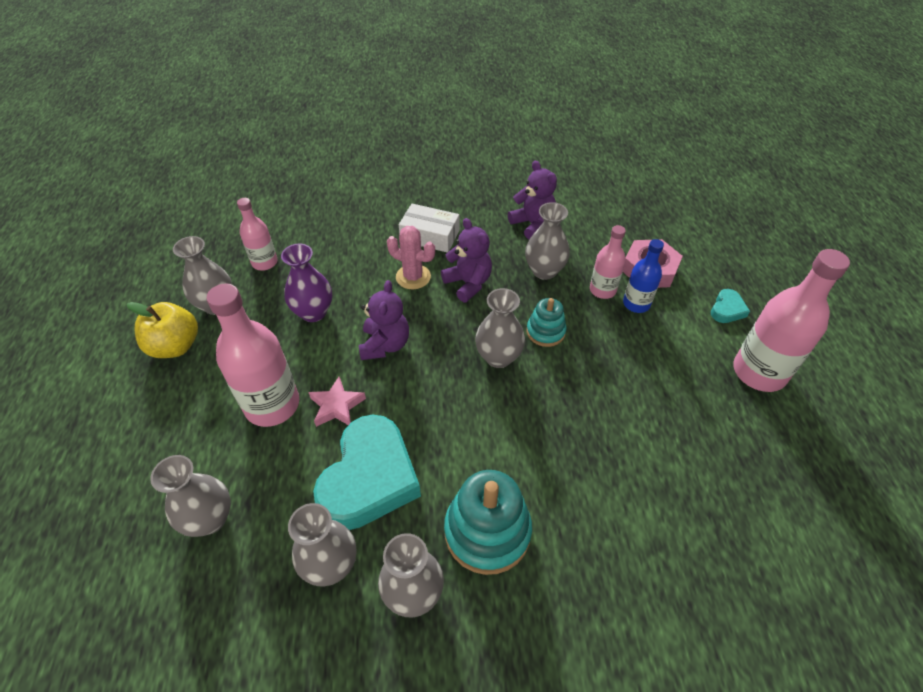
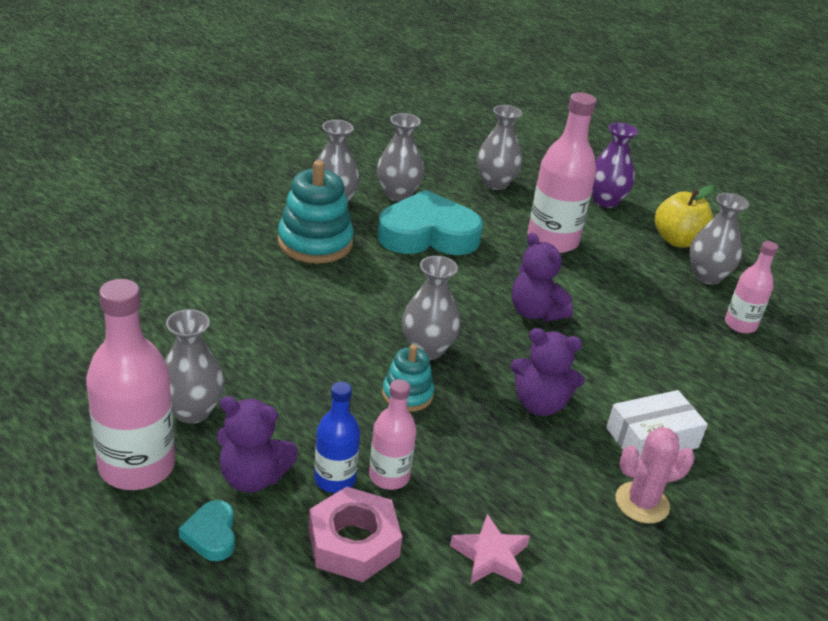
camera: 135 degrees right, 15 degrees down
(313, 312) = (629, 307): purple vase -> purple vase (605, 201)
(337, 406) = (508, 259): pink star -> pink star (490, 556)
(369, 478) = (428, 234): turquoise heart -> turquoise heart turned 105 degrees clockwise
(413, 277) = (599, 382): pink cactus -> pink cactus (642, 503)
(533, 224) = (565, 528): purple teddy bear -> purple teddy bear (253, 477)
(544, 271) = (479, 465): grey vase -> grey vase (192, 411)

